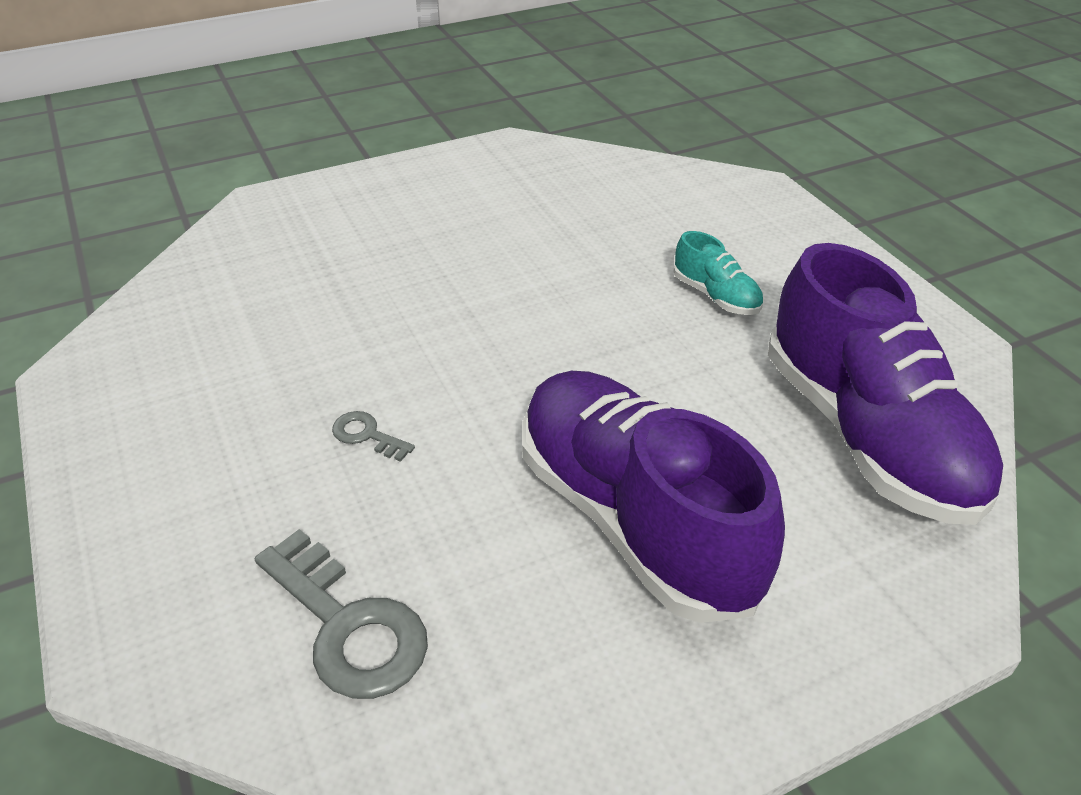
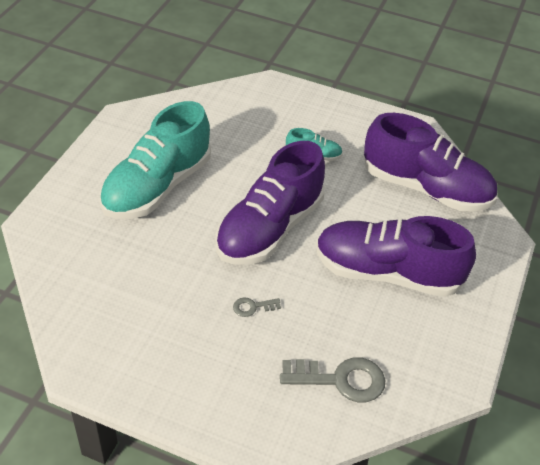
camera: 45 degrees left, 5 degrees up
(447, 231) = (157, 186): none -> turquoise shoe
(526, 352) = (269, 228): none -> purple shoe

